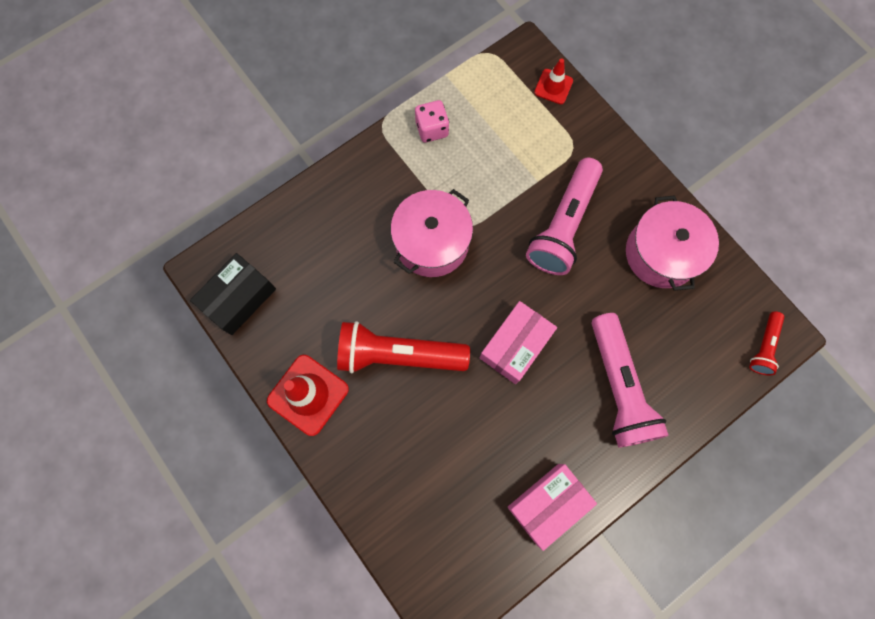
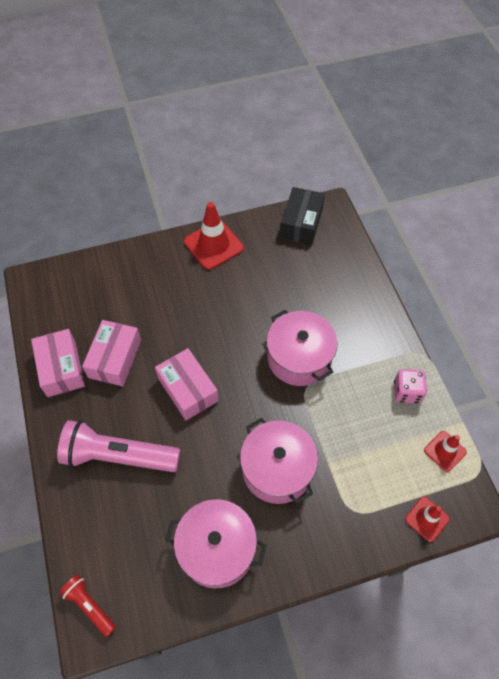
camera: 110 degrees right, 15 degrees down
(239, 298) = (301, 223): black box -> black box turned 45 degrees clockwise
(398, 355) = (217, 307): red flashlight -> none
(482, 84) = (445, 451): none -> red traffic cone
(511, 445) = (115, 359): none -> pink box
(563, 225) = (277, 469): pink flashlight -> pink pot

